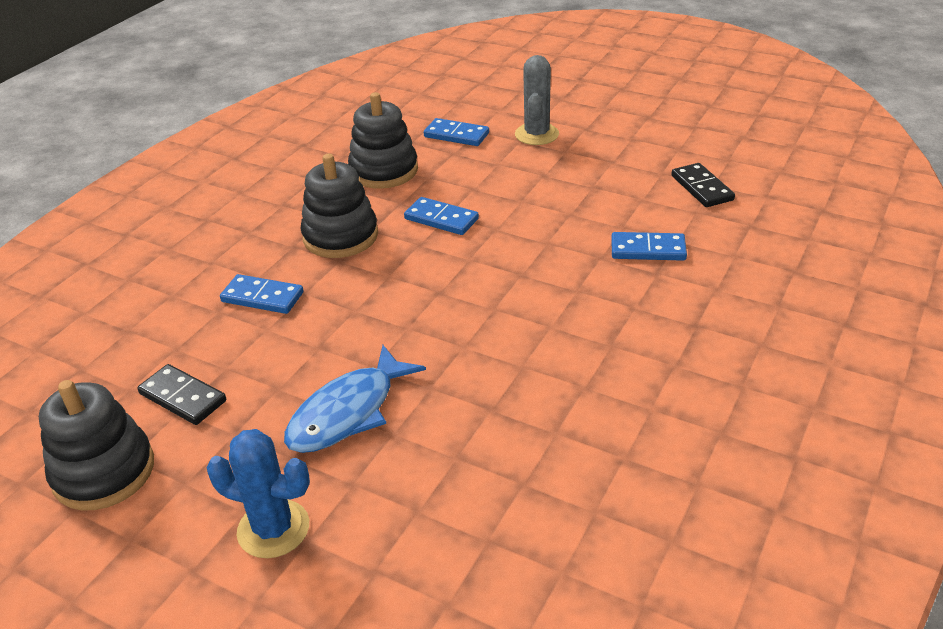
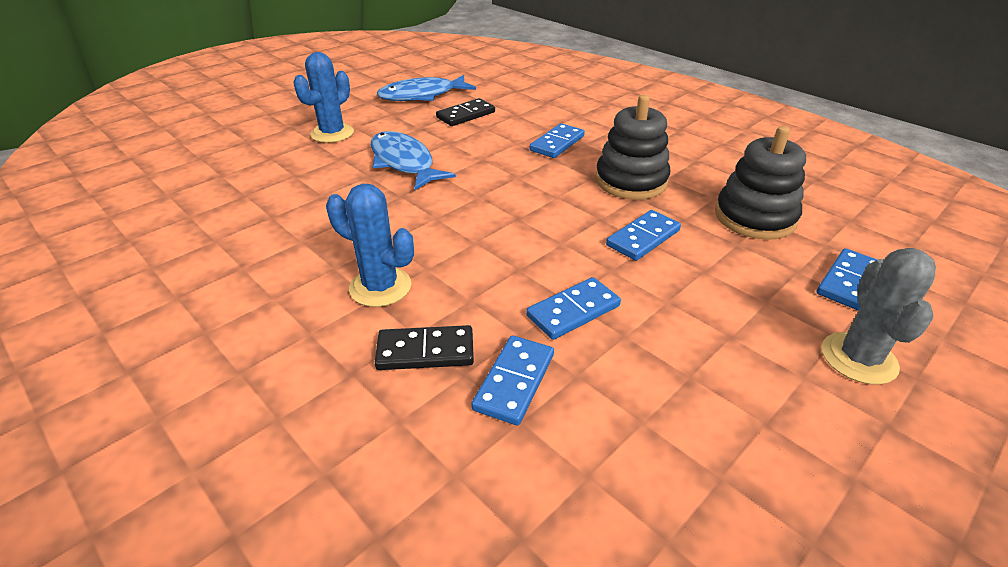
camera: 105 degrees right, 0 degrees up
(104, 472) = (422, 95): black stacking toy -> blue fish
(536, 134) = (858, 358): grey cactus -> grey cactus turned 75 degrees clockwise
(559, 238) = (573, 311): none -> blue domino
(593, 345) = (380, 287): none -> blue cactus
(701, 188) = (658, 516): black domino -> black domino (425, 351)

